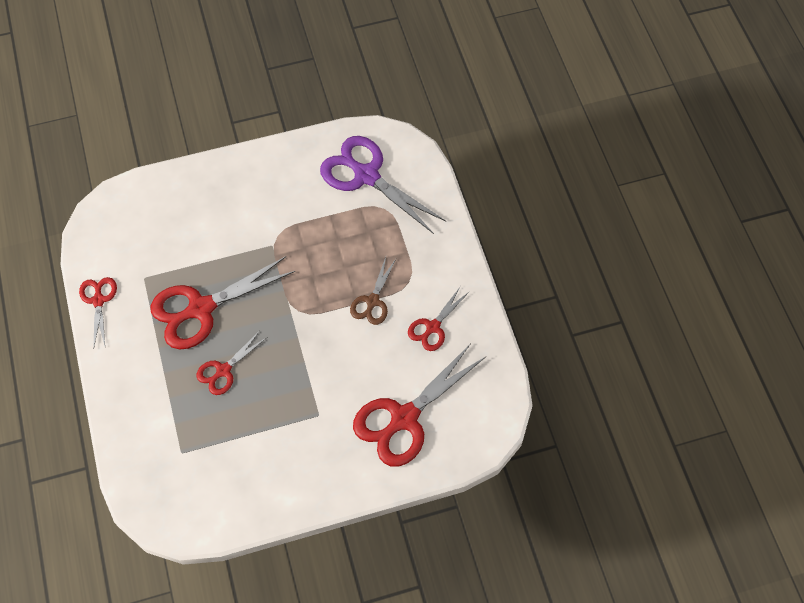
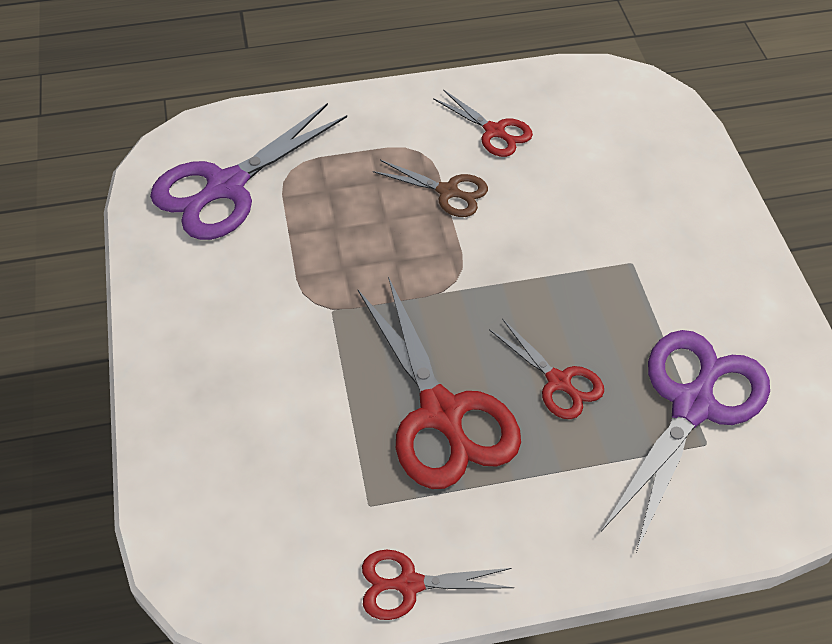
camera: 85 degrees left, 10 degrees down
(208, 446) = (692, 405): none -> purple scissors
(404, 418) = (633, 170): red scissors -> none

